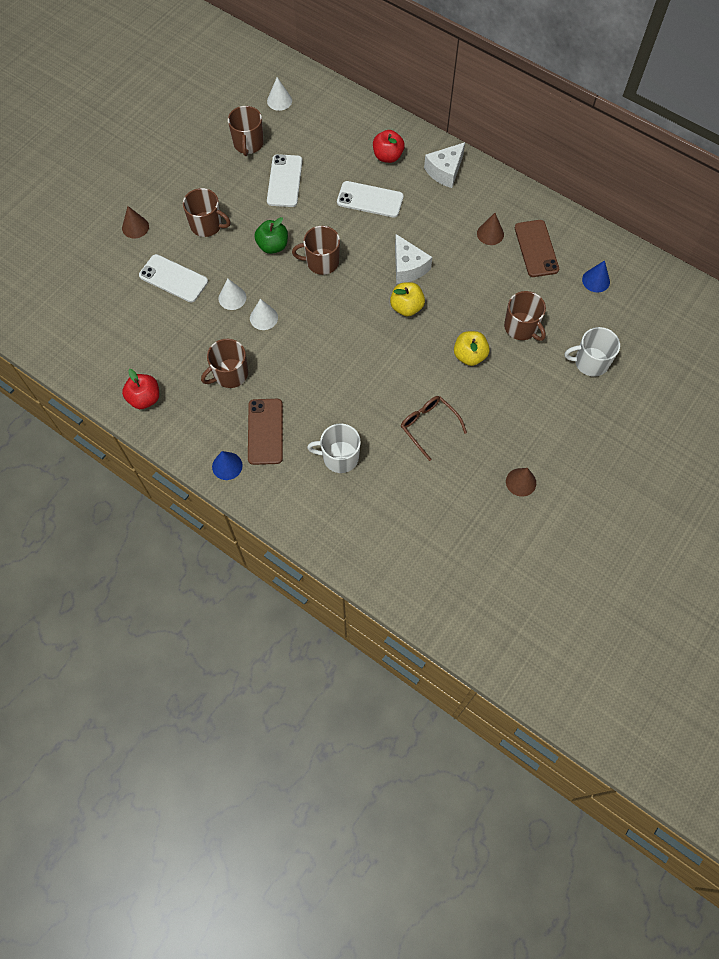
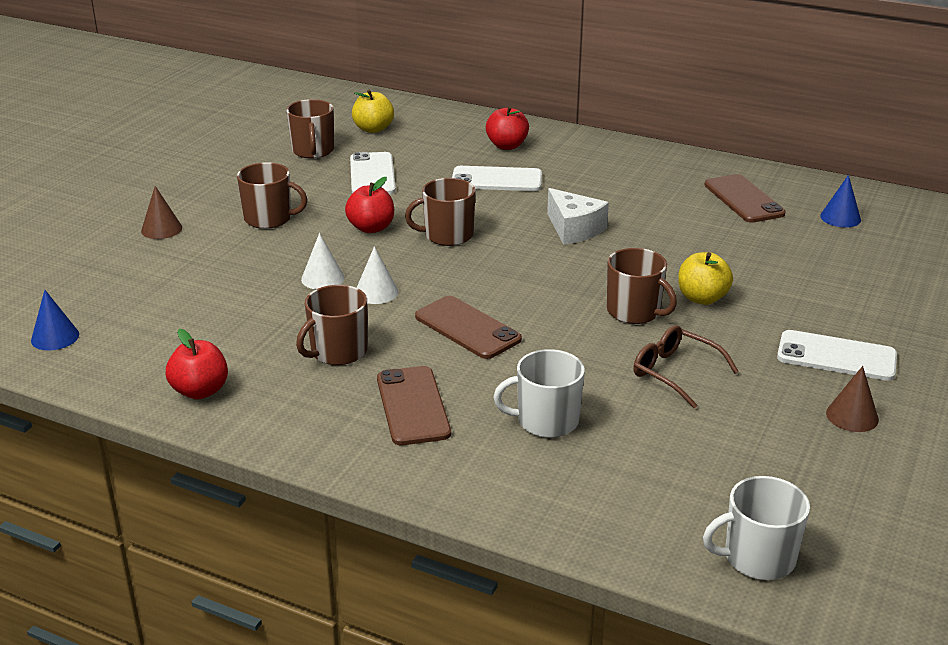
camera: 10 degrees left, 35 degrees down
(173, 278) = (228, 269): white phone -> white phone (836, 356)
(227, 466) = (358, 451): blue cone -> blue cone (55, 337)
(273, 246) = (371, 228): green apple -> red apple
(279, 101) = (346, 117): white cone -> none
(313, 363) = (467, 328): none -> brown phone
(406, 307) = (588, 263): yellow apple -> yellow apple (373, 129)
(445, 171) = (588, 151): white cheese -> none
(490, 234) = (674, 193): brown cone -> none
(521, 327) = (762, 266): brown mug -> brown mug (635, 312)
(590, 362) = (880, 287): white mug -> white mug (757, 558)

